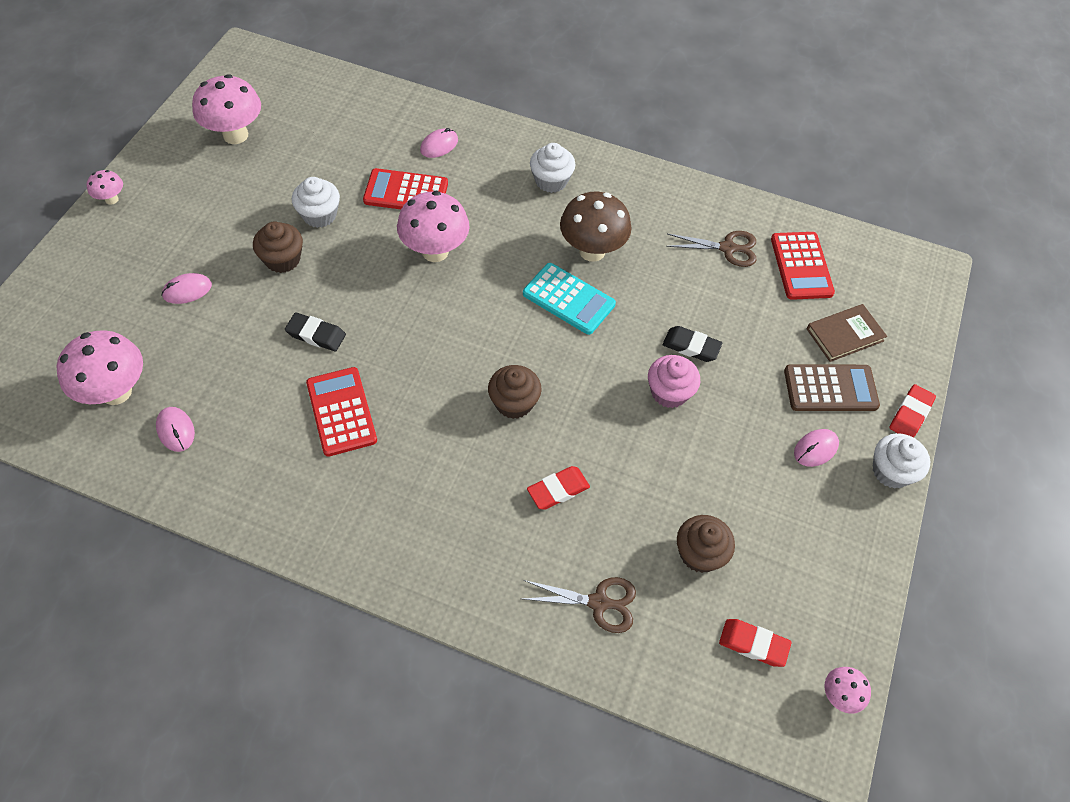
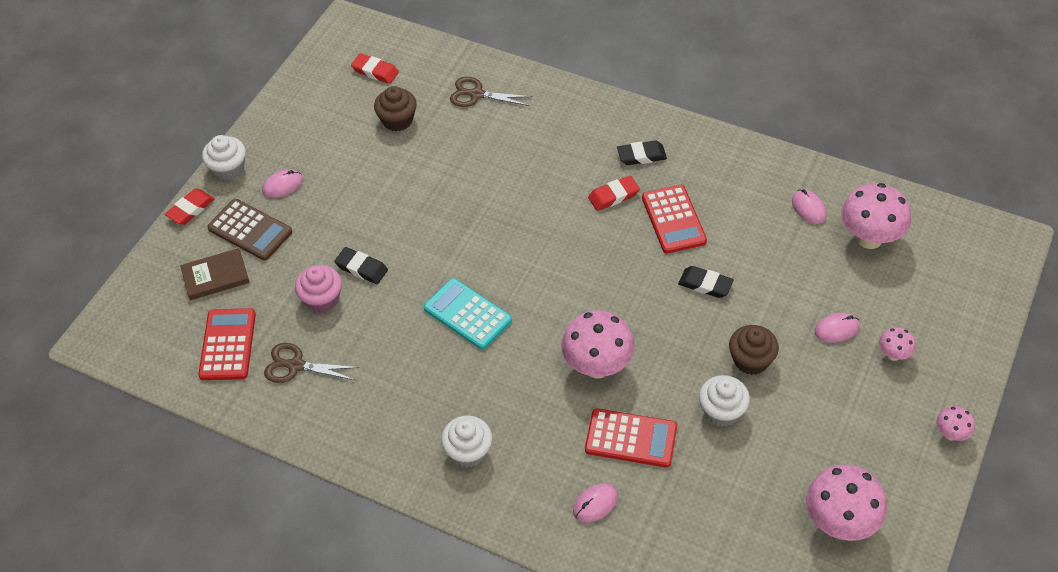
camera: 170 degrees left, 5 degrees down
(372, 503) = (641, 155): none -> black eraser
(514, 403) = (527, 224): brown cupcake -> none
(558, 490) = (497, 161): red eraser -> red eraser (613, 196)
(592, 251) = (436, 365): brown mushroom -> none
(669, 392) = (391, 230): pink cupcake -> pink cupcake (322, 299)
(830, 389) = (250, 230): brown calculator -> brown calculator turned 150 degrees counterclockwise
(839, 695) = (327, 46): pink mushroom -> pink mushroom (893, 355)

